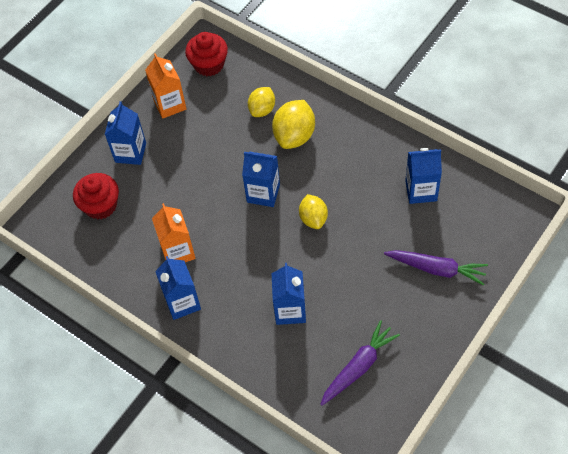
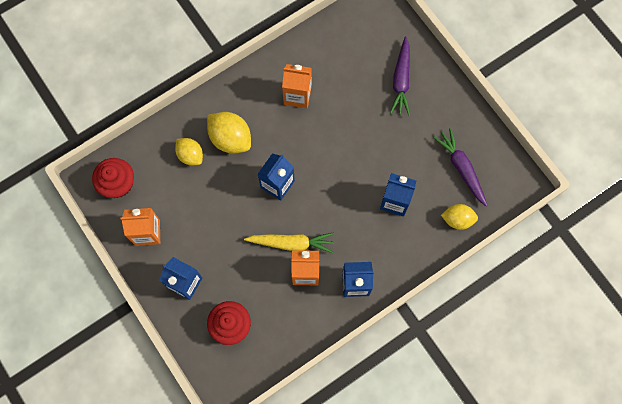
camera: 75 degrees left, 15 degrees up
(204, 228) = (291, 243): none -> yellow carrot
(313, 219) = (319, 153): yellow lemon -> yellow lemon (457, 219)
(370, 177) = (297, 95): none -> orange carton
(421, 191) = (327, 63): blue carton -> none
(437, 269) = (401, 80): purple carrot -> purple carrot turned 150 degrees clockwise

